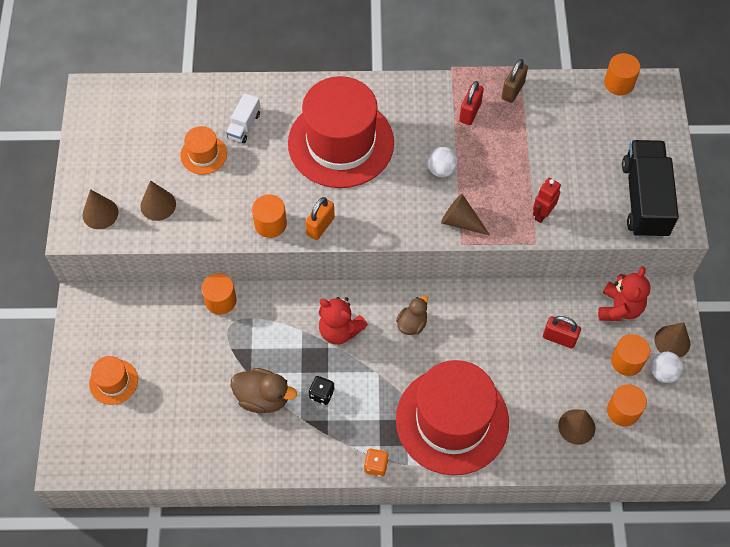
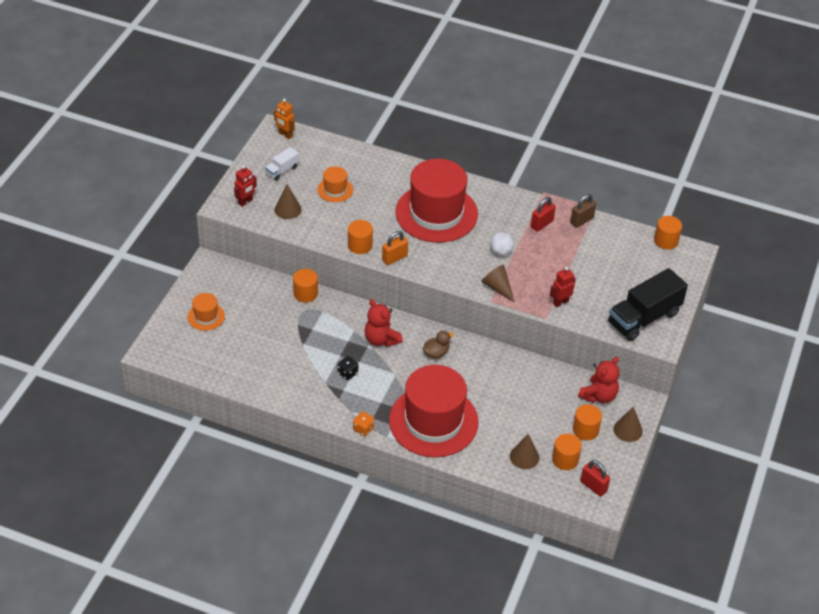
camera: 20 degrees right, 15 degrees down
(100, 213) = (245, 202): brown cone -> red robot
(106, 97) = (285, 135): none -> orange robot
(244, 125) = (373, 181): white truck -> white truck (282, 170)
(263, 398) = (305, 361): brown duck -> none
(559, 338) = (541, 399): red padlock -> red padlock (593, 486)
(644, 199) = (644, 318): black truck -> black truck turned 150 degrees counterclockwise
(663, 373) = (609, 447): white ball -> none

